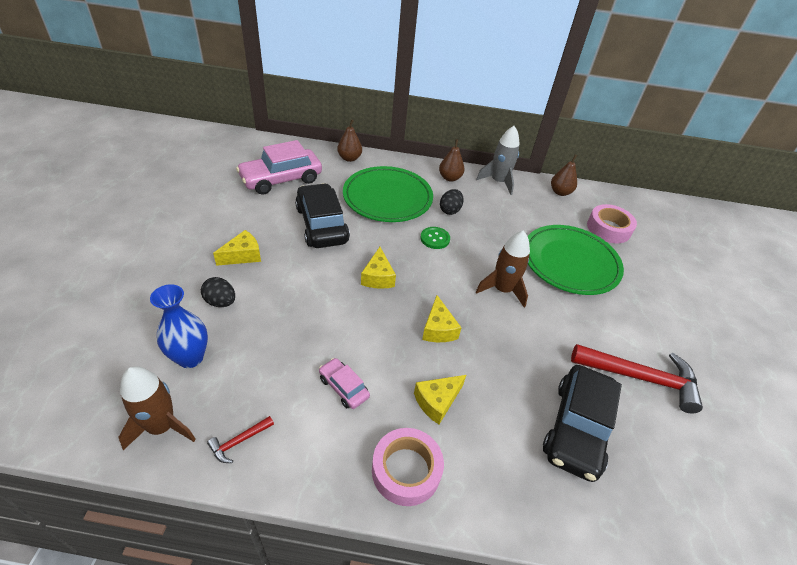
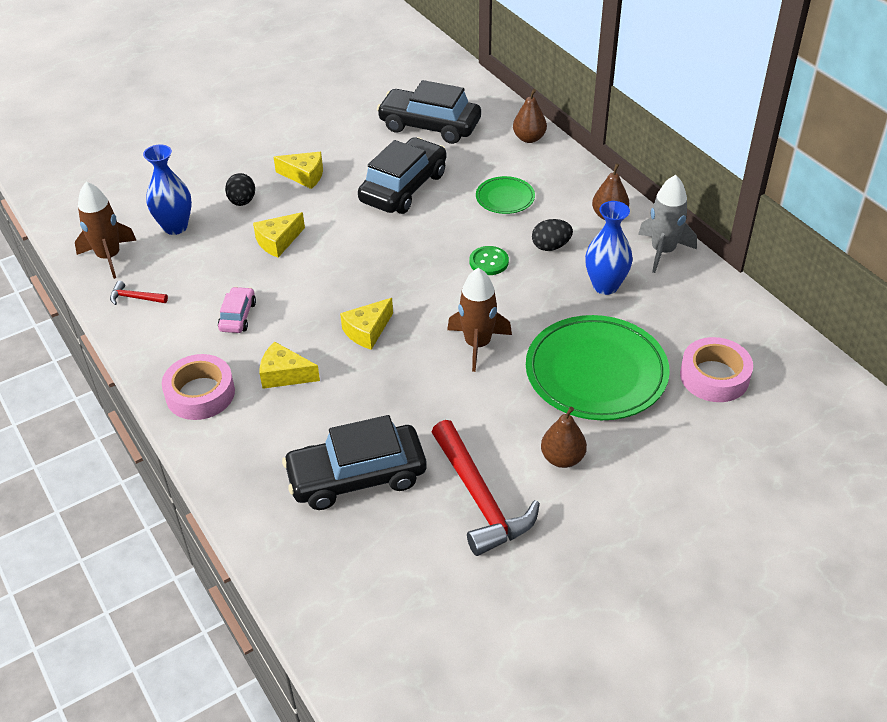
camera: 55 degrees right, 0 degrees up
(281, 179) = (429, 126): pink car -> black car
(378, 277) = (383, 260): yellow cheese -> yellow cheese (278, 241)
(387, 198) = (505, 198): green plate -> green plate, size x0.49
(504, 215) = (605, 286): none -> blue vase
(560, 192) = (726, 306): brown pear -> brown pear (562, 458)

